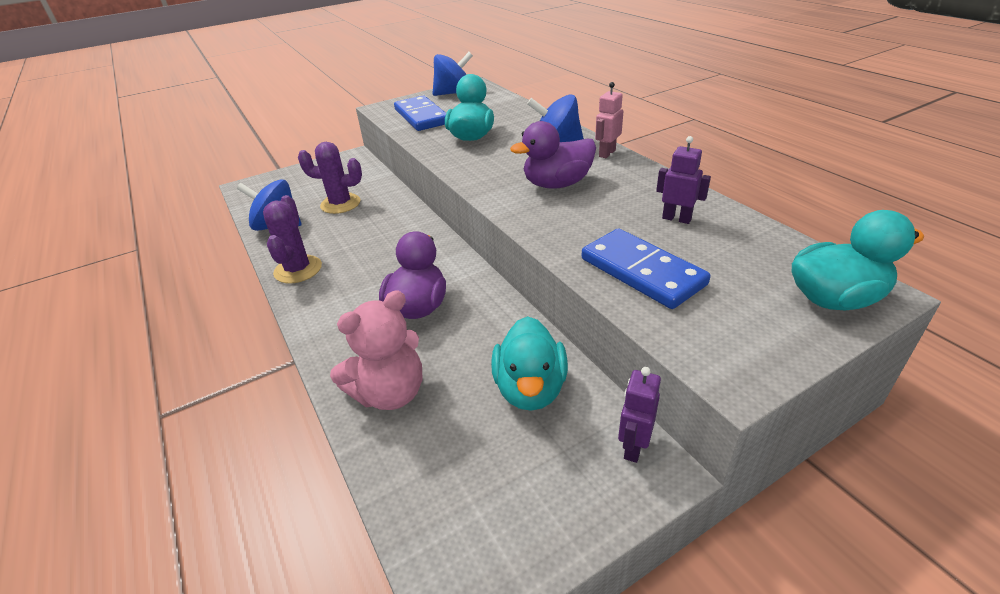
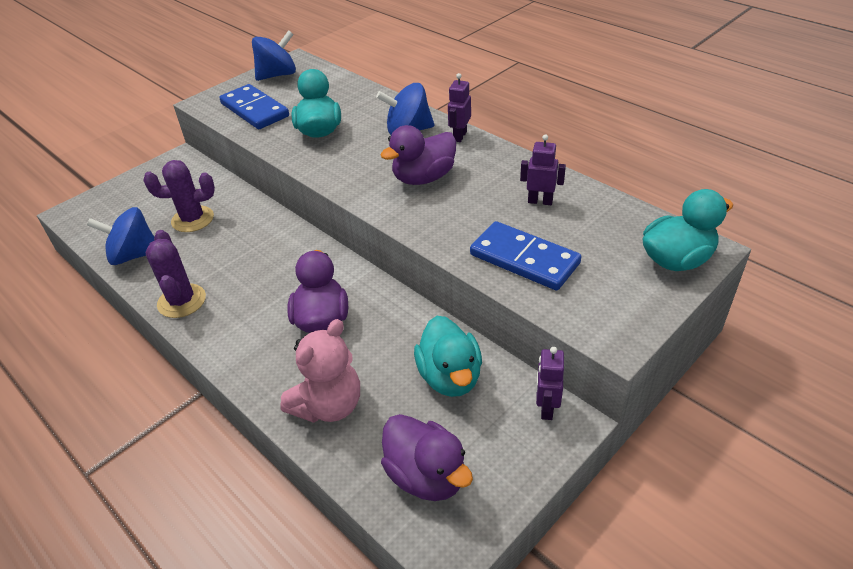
camera: 15 degrees left, 5 degrees up
(465, 495) = (426, 476): none -> purple duck
(607, 153) = (459, 136): pink robot -> purple robot

